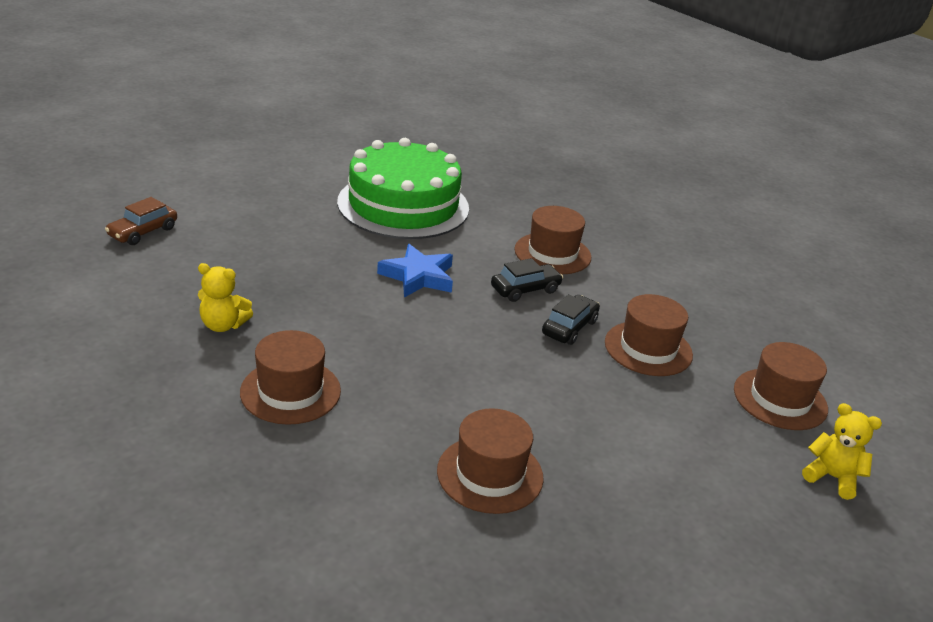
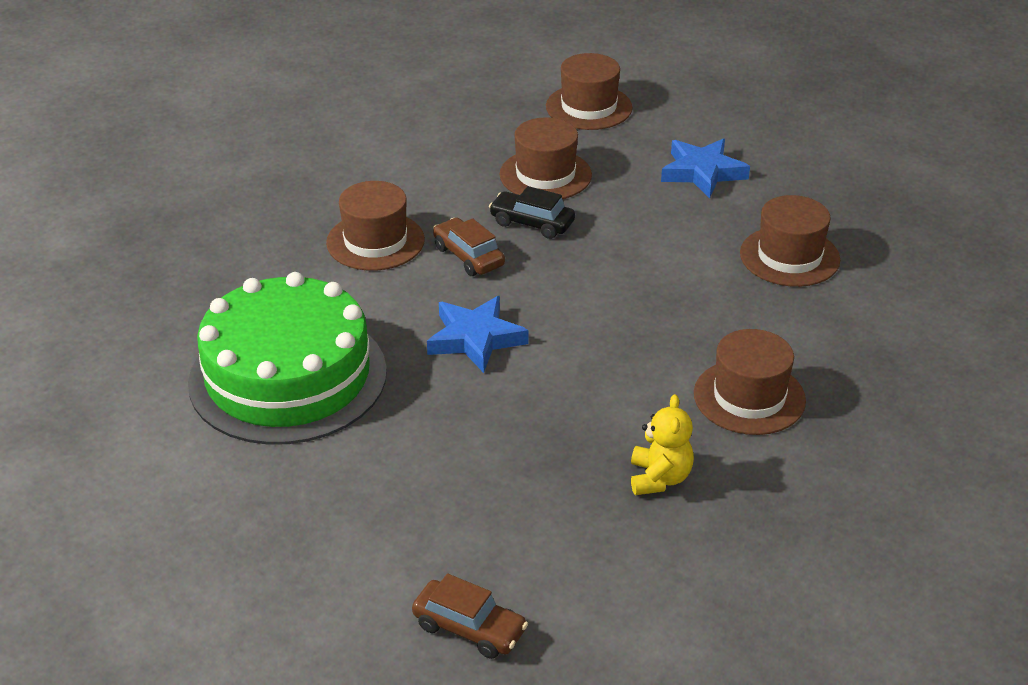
camera: 95 degrees left, 5 degrees up
(525, 289) = (468, 256): black car -> brown car
(654, 451) = (702, 172): none -> blue star
(832, 477) = (683, 91): yellow teddy bear -> none

